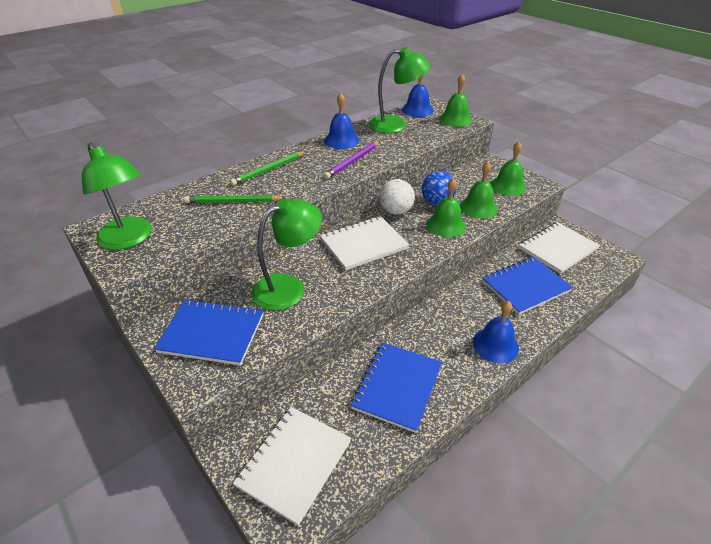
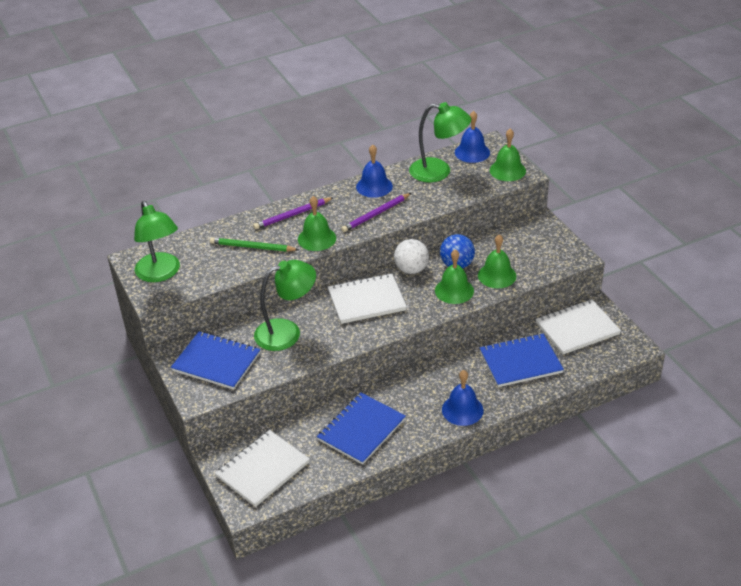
camera: 15 degrees right, 0 degrees up
(269, 170) = (292, 215): green pencil -> purple pencil
(508, 186) = (542, 254): green bell -> green bell (317, 238)

